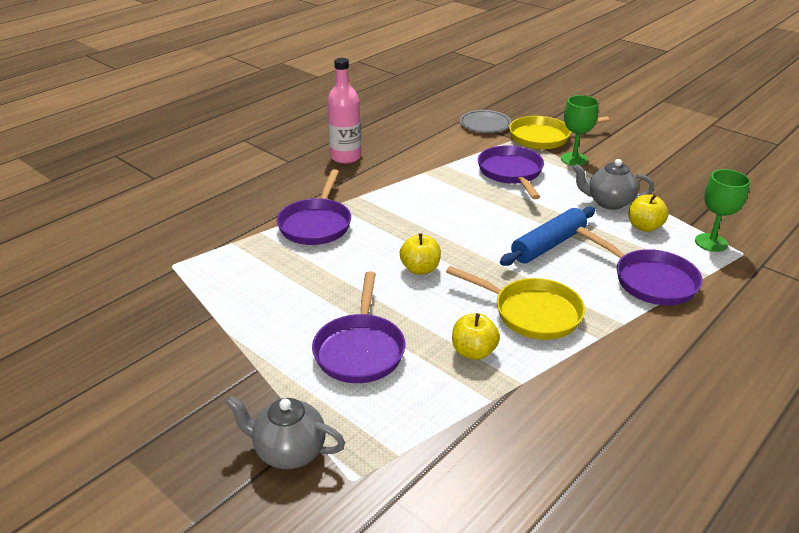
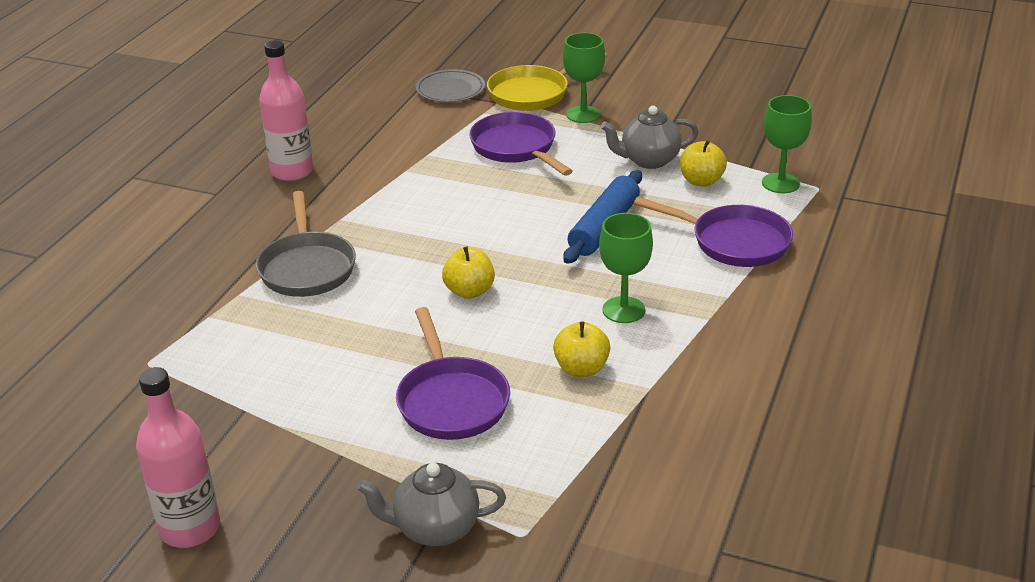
camera: 20 degrees left, 0 degrees up
(120, 394) = (190, 528): none -> pink bottle
(316, 224) = (307, 267): purple pan -> grey pan
(531, 313) = (623, 310): yellow pan -> green goblet

